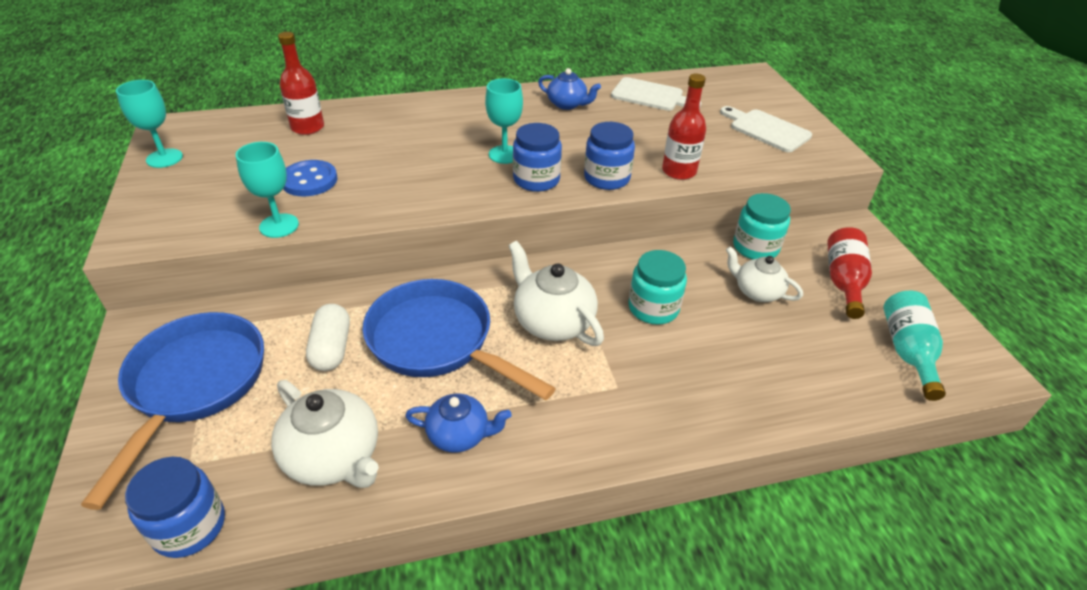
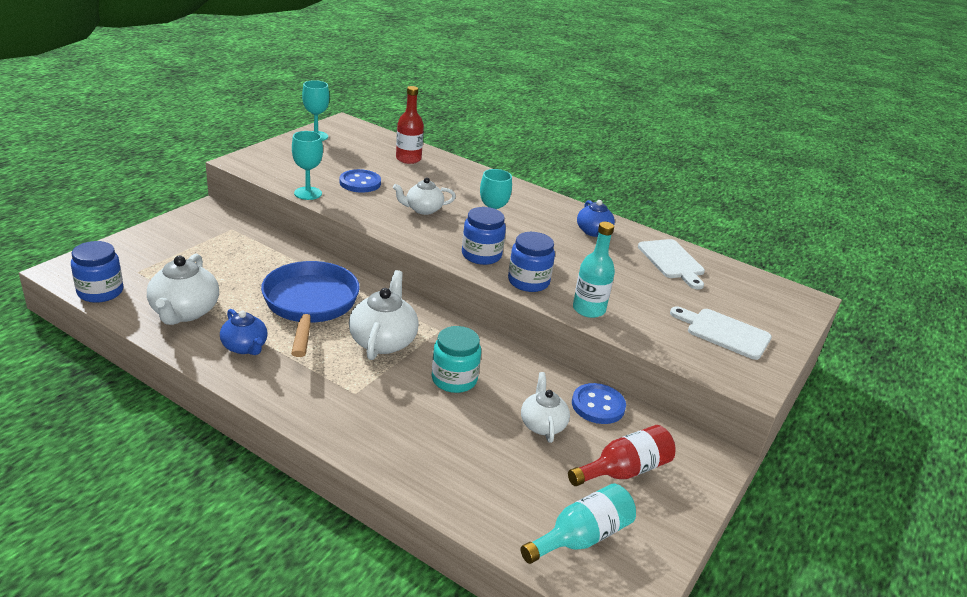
camera: 45 degrees right, 10 degrees down
(194, 385) = (187, 245): blue pan -> none
(332, 348) = (261, 272): white capsule -> none
(415, 169) = (423, 209): none -> white teapot
(679, 171) = (589, 309): red bottle -> turquoise bottle
(755, 247) = (598, 405): turquoise jar -> blue button
(766, 129) = (724, 332): white cutting board -> white cutting board turned 60 degrees counterclockwise

